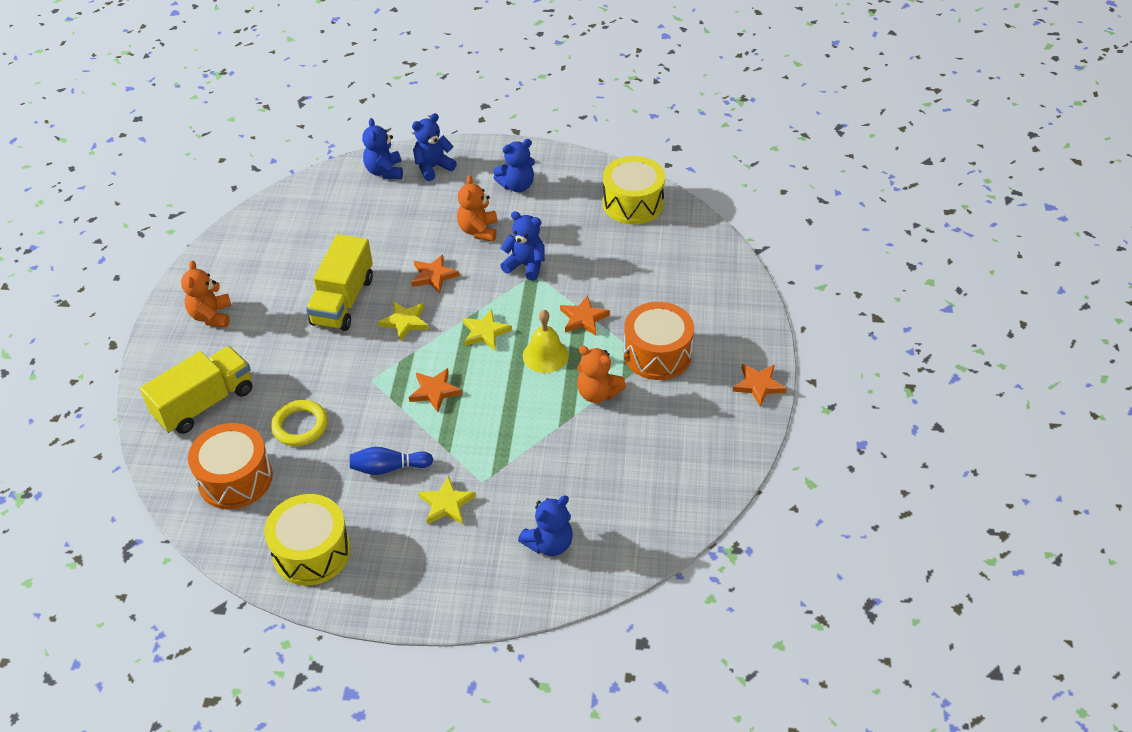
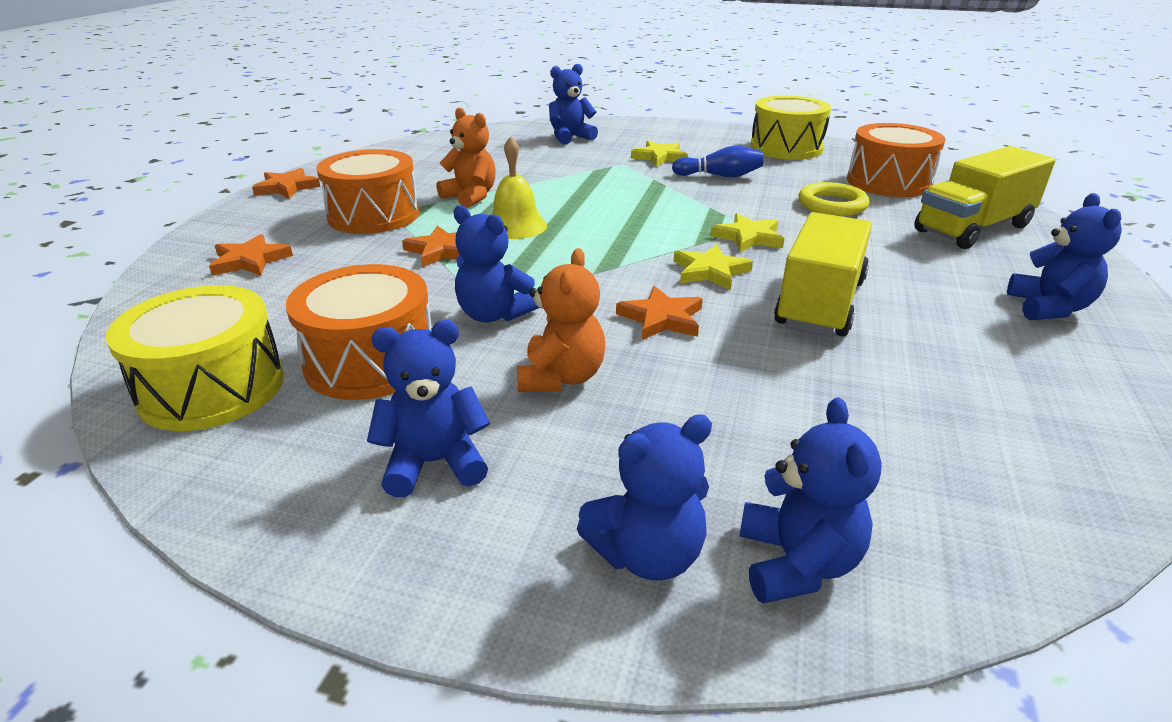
camera: 170 degrees left, 15 degrees down
(211, 316) = (1048, 308): orange teddy bear -> blue teddy bear
(435, 391) = (667, 213): orange star -> orange star (250, 261)
(485, 332) = (589, 251): yellow star -> yellow star (748, 237)
(572, 227) = (371, 361): none -> orange drum

